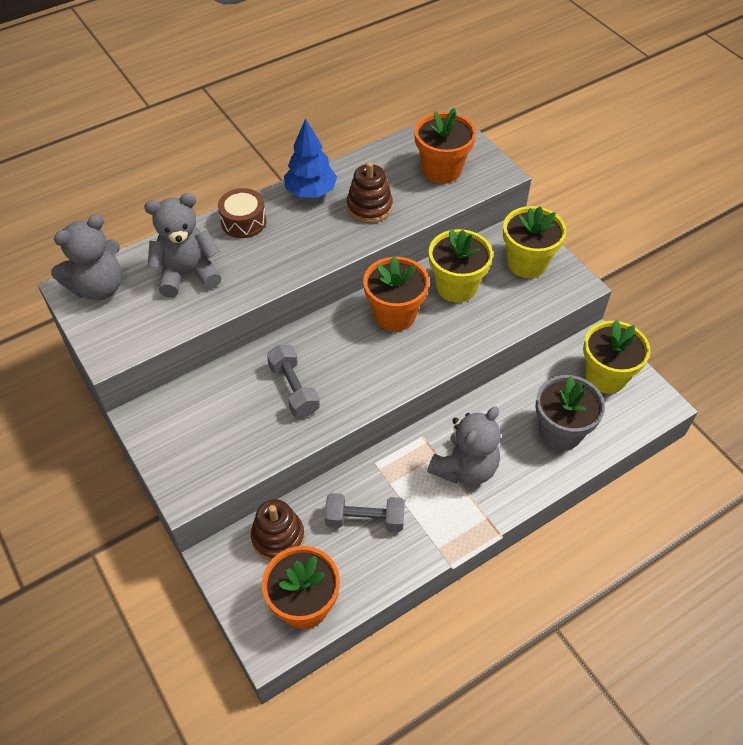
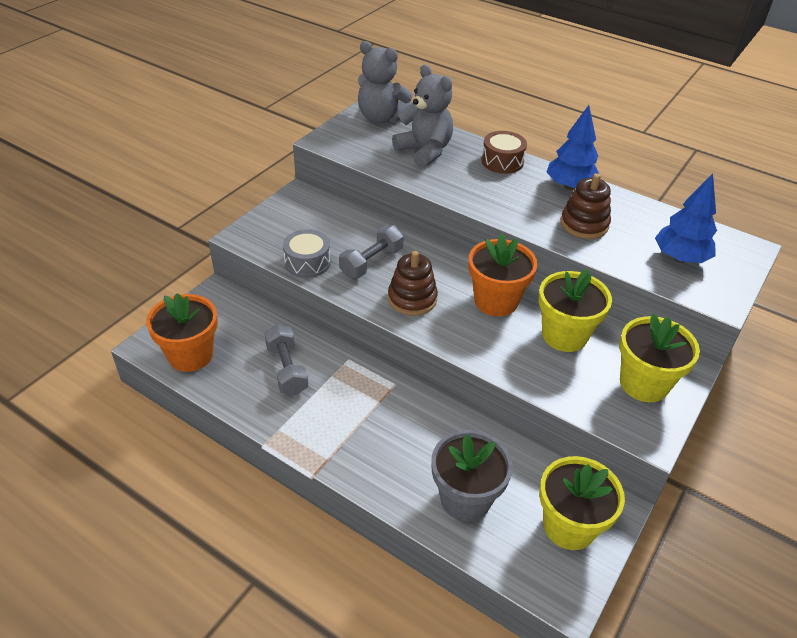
camera: 65 degrees right, 10 degrees down
(265, 444) = (307, 262): none -> grey drum
(278, 537) = (247, 320): brown stacking toy -> brown stacking toy (412, 299)
(441, 170) = (680, 258): orange flower pot -> blue tree
(465, 468) = (376, 426): grey teddy bear -> none

